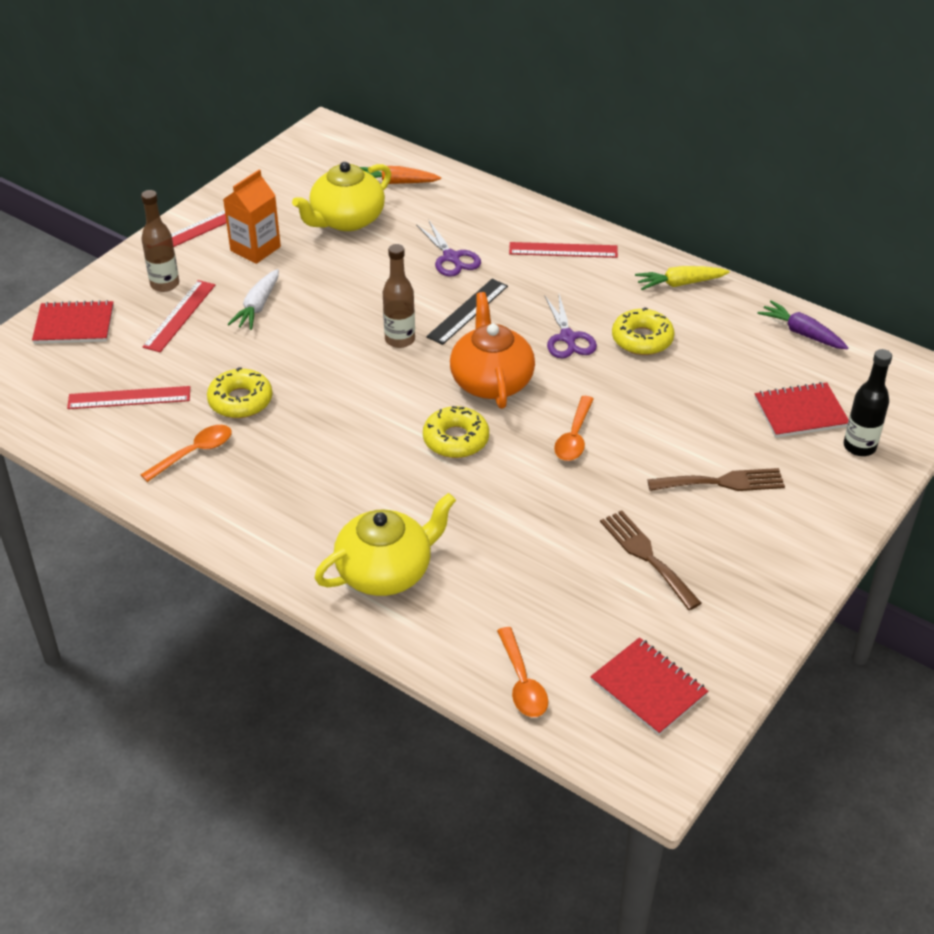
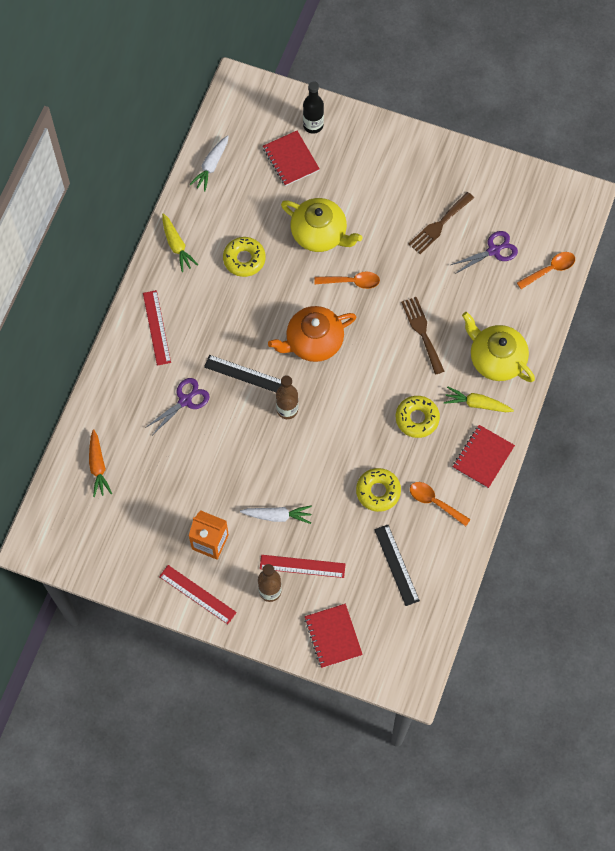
camera: 105 degrees left, 25 degrees up
(129, 398) = (396, 565): red ruler -> black ruler
(321, 531) = (477, 404): none -> yellow carrot
(346, 220) = (157, 488): yellow teapot -> yellow teapot (320, 234)
(456, 439) = (374, 349): yellow donut -> yellow donut (417, 419)
(567, 338) = (255, 305): purple scissors -> purple scissors (493, 251)
(648, 688) = (532, 209): red notebook -> red notebook (483, 457)
(722, 482) = (366, 194): brown fork -> brown fork (422, 332)
(802, 333) = (211, 166): purple carrot -> white carrot

